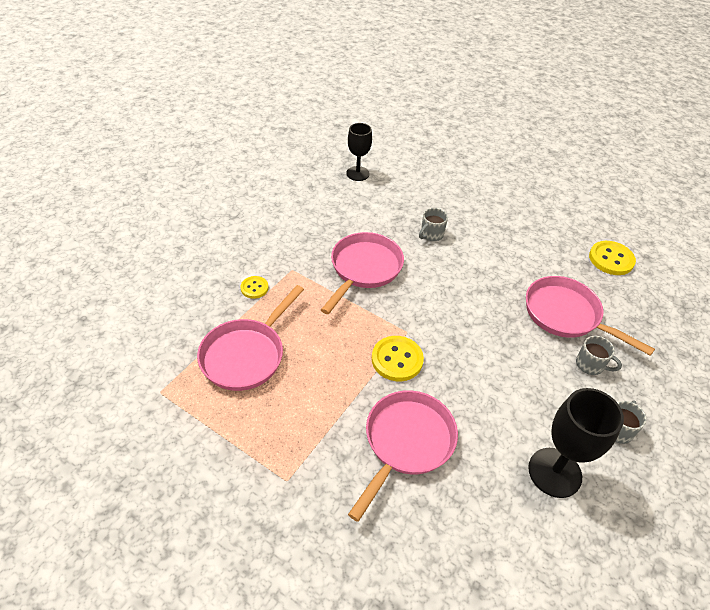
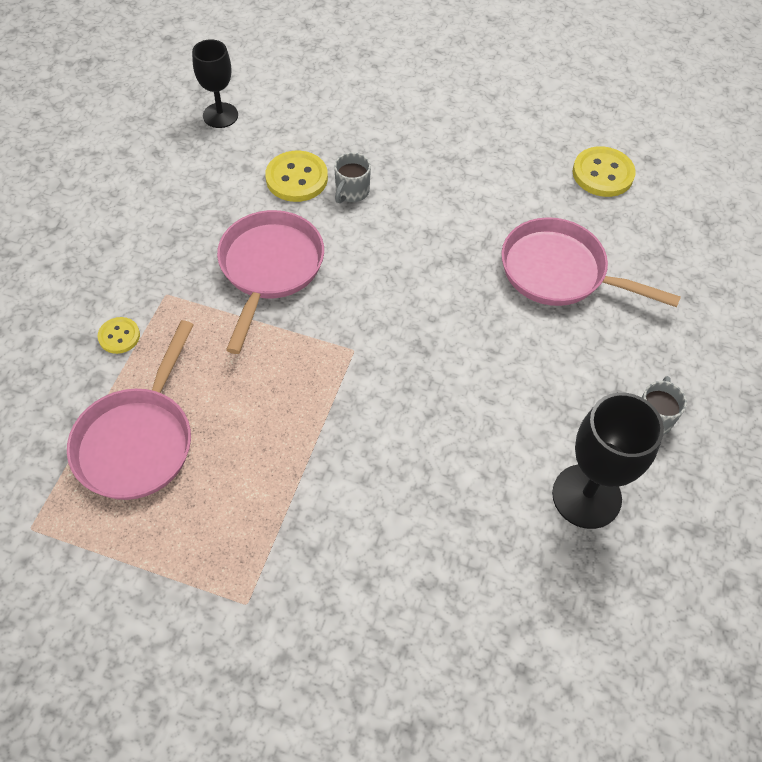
camera: 15 degrees left, 10 degrees up
(397, 359) = (350, 394): yellow button -> yellow button (296, 178)
(406, 442) = (390, 508): pink pan -> none
(590, 365) = (604, 336): grey mug -> none

